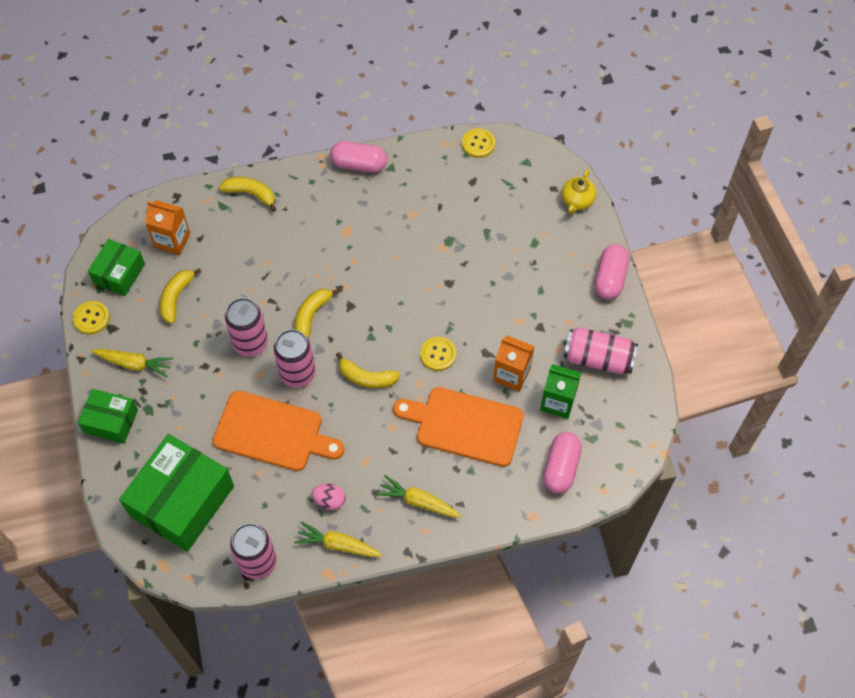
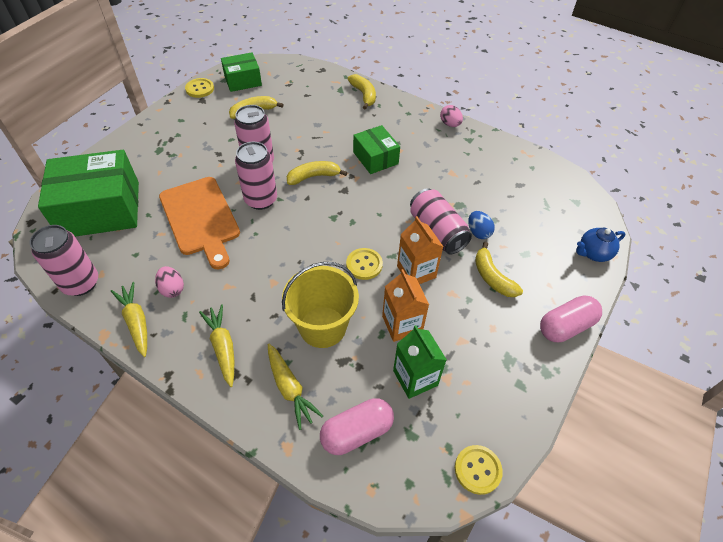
camera: 45 degrees right, 10 degrees down
(111, 421) = (134, 140): green box -> green box (375, 158)
(134, 364) = (186, 124): yellow carrot -> yellow carrot (290, 388)
(172, 240) = (291, 85): orange carton -> orange carton (416, 272)
(359, 164) = (450, 124): pink capsule -> pink egg
(366, 377) = (298, 237): yellow banana -> yellow banana (492, 277)
(464, 425) = (322, 327): orange cutting board -> yellow bucket
(478, 144) = (549, 167): yellow button -> yellow button (477, 470)
(486, 253) = (478, 232): none -> blue egg
(577, 201) = (593, 253): yellow teapot -> blue teapot
(598, 358) = (488, 376): pink can -> pink can (437, 231)

